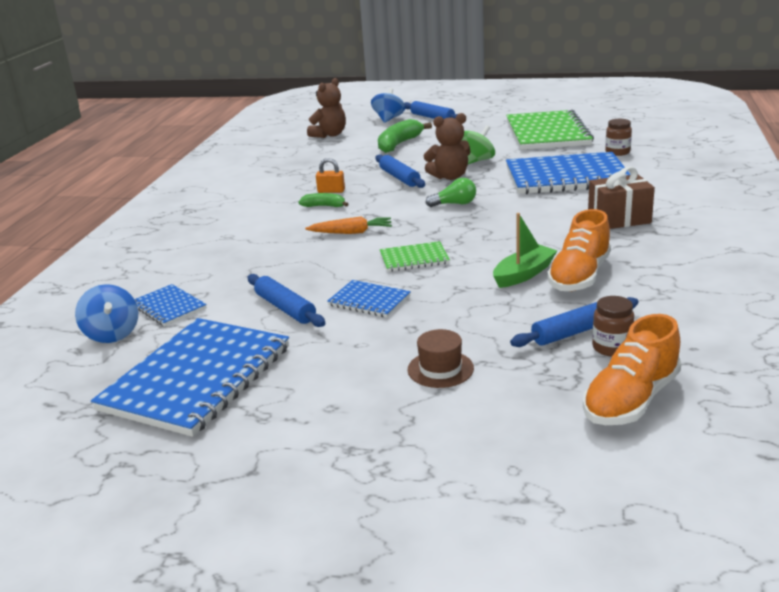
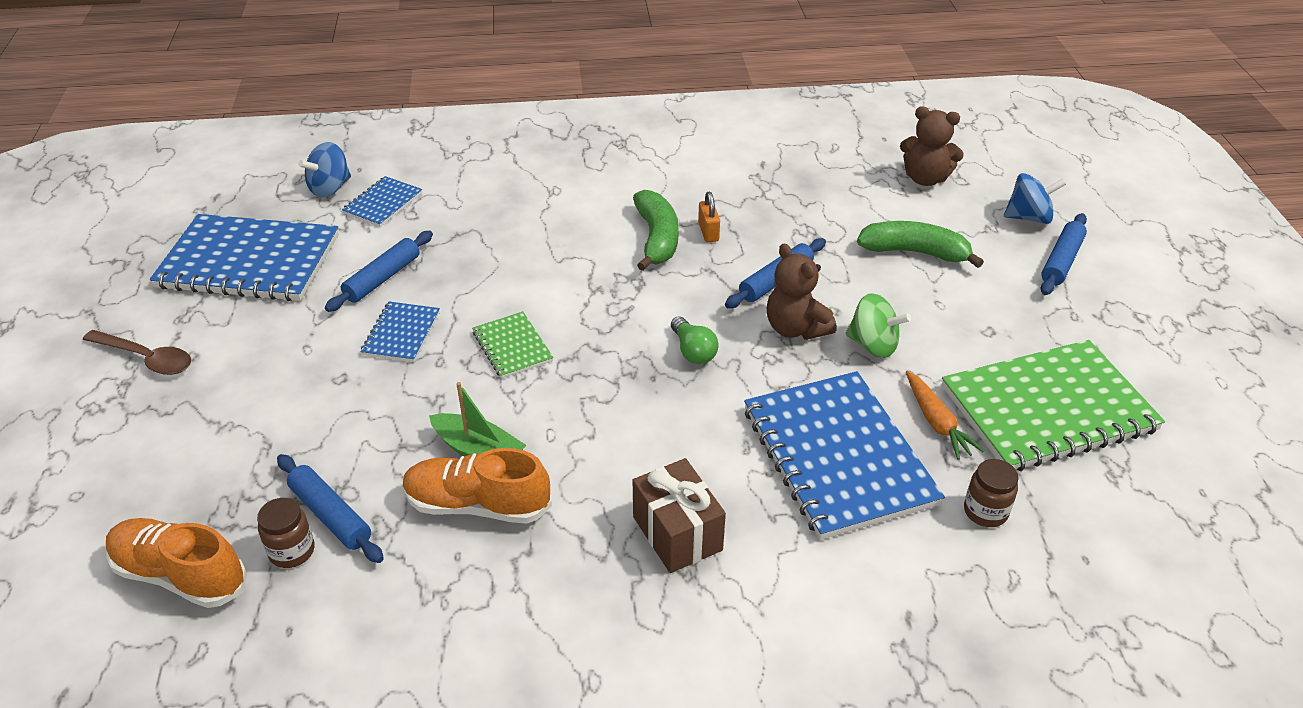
camera: 70 degrees right, 15 degrees up
(317, 436) = (147, 359): none -> brown spoon
(324, 206) = (657, 239): green banana -> green banana, size x1.80
(351, 232) = (580, 279): orange carrot -> orange carrot (936, 422)
(440, 369) = (254, 416): brown hat -> none

